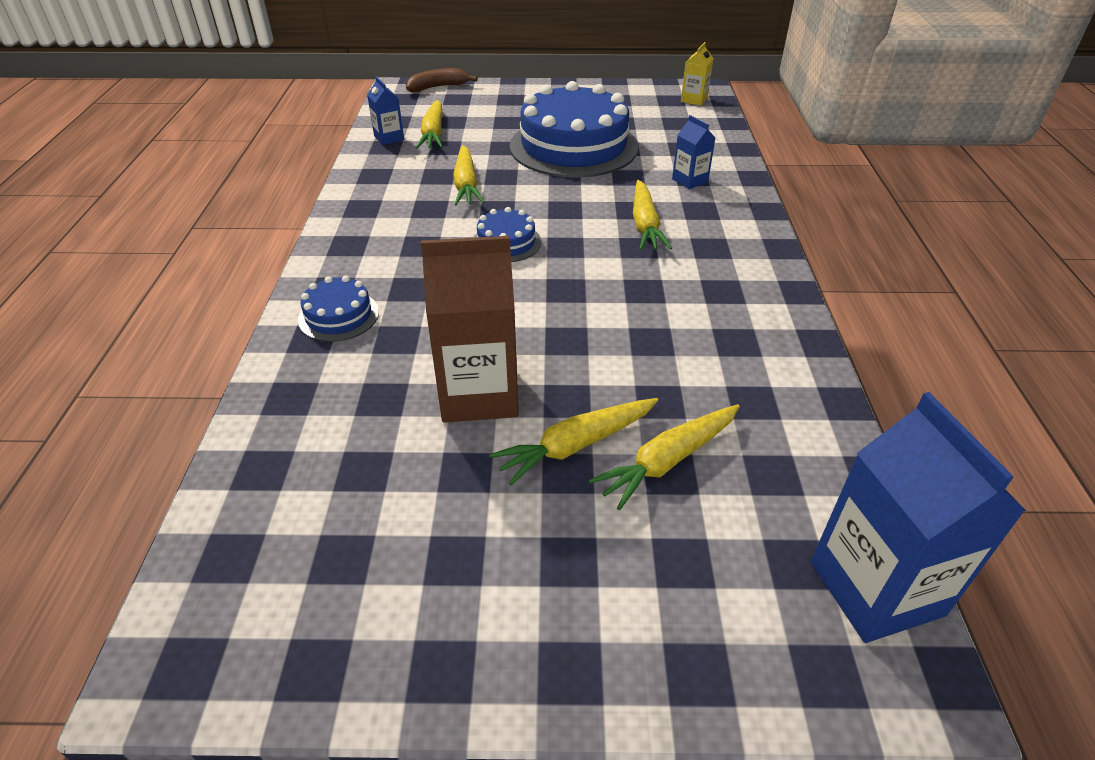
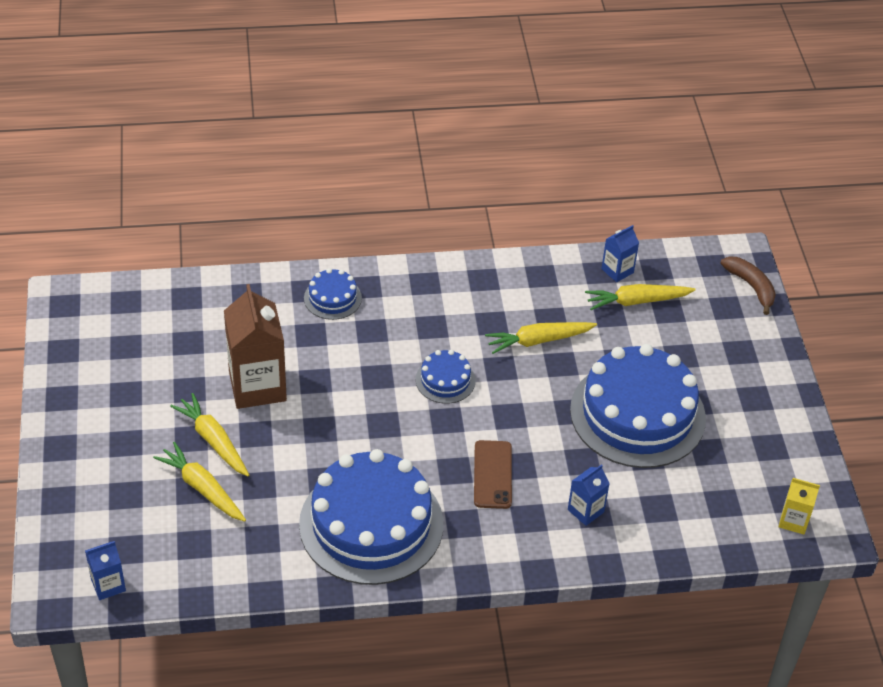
camera: 80 degrees right, 5 degrees up
(645, 224) = (493, 474): yellow carrot -> brown phone
(719, 308) = (371, 524): none -> blue cake
(876, 588) = (108, 585): blue carton -> blue carton, size x0.50

